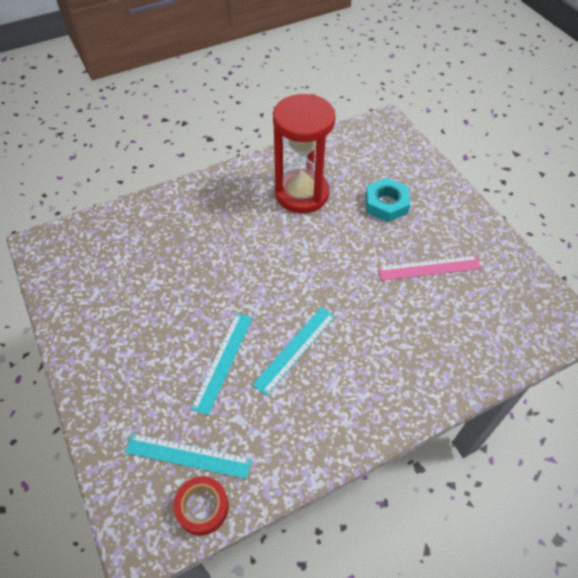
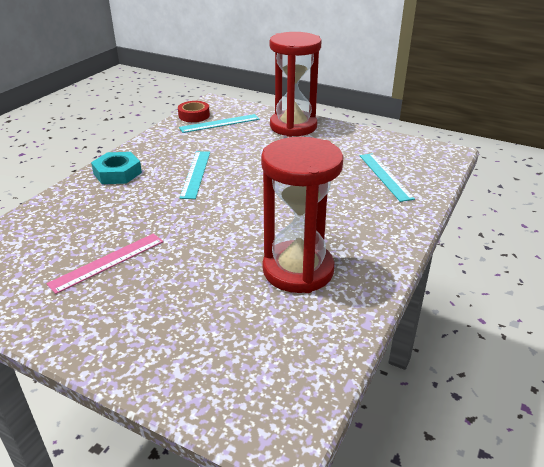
camera: 145 degrees right, 20 degrees down
(113, 386) = (293, 126): none -> red hourglass
(223, 361) = (240, 154): turquoise ruler -> turquoise ruler (385, 176)
(386, 204) = (192, 303): turquoise nut -> turquoise nut (117, 173)

